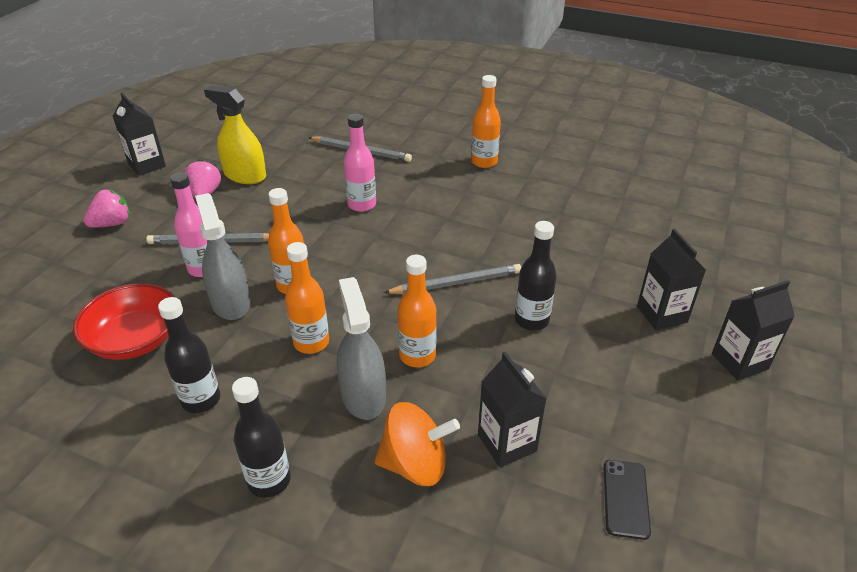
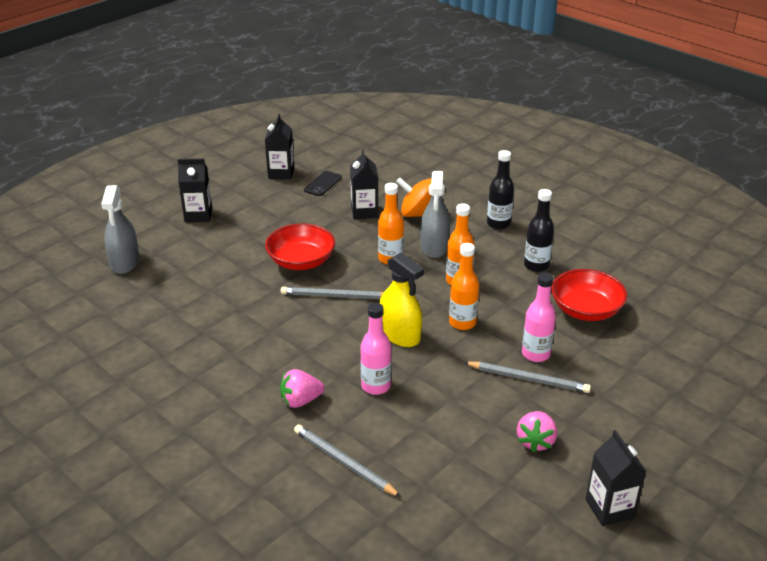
camera: 160 degrees left, 5 degrees down
(112, 224) = (631, 425): pink strawberry -> pink strawberry (300, 401)
(231, 302) = (514, 321): grey spray bottle -> grey spray bottle (125, 262)
(245, 175) = (489, 458): yellow spray bottle -> yellow spray bottle (400, 335)
(484, 162) = (219, 409): orange bottle -> none
(531, 320) = (301, 261): black bottle -> red bowl
(662, 314) = (212, 246): black carton -> black carton (281, 173)

